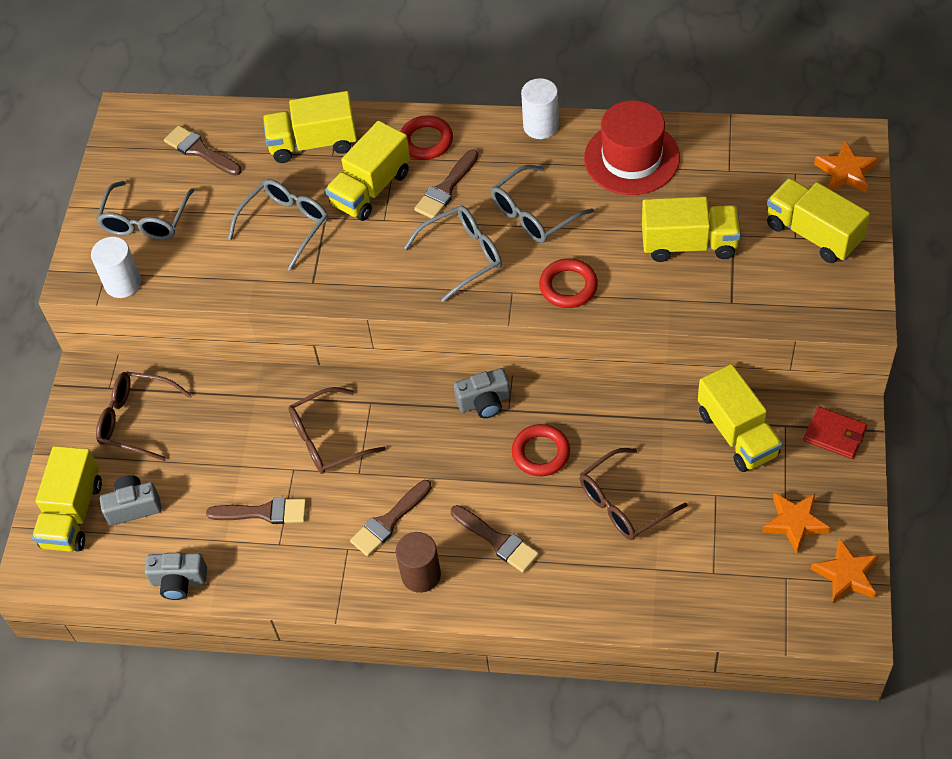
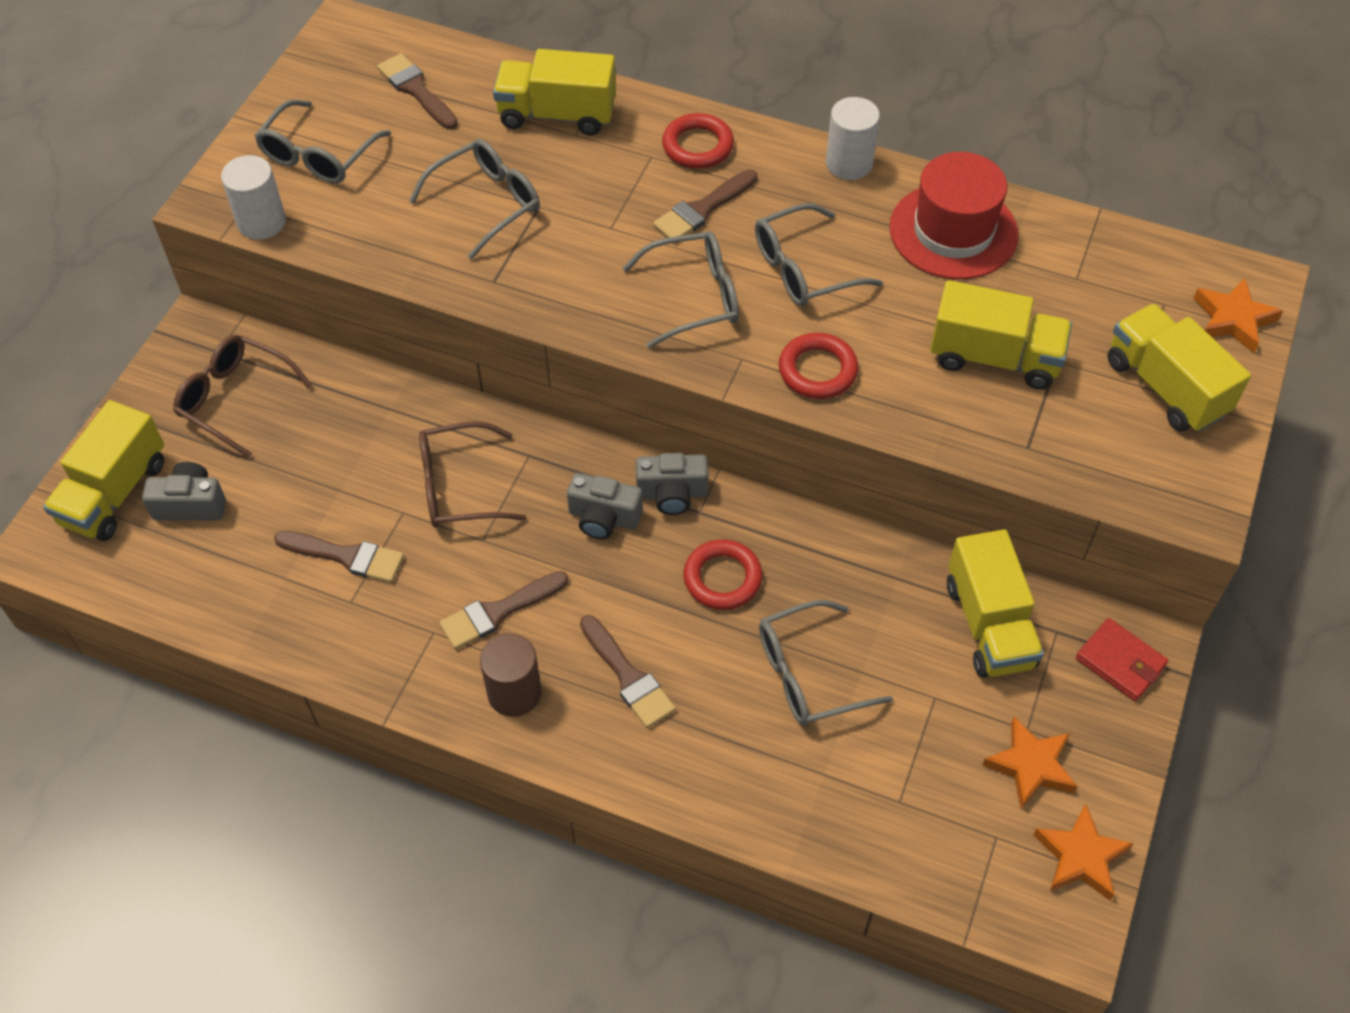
camera: 10 degrees right, 0 degrees up
(179, 581) = (209, 613): grey camera -> grey camera (603, 517)
(371, 189) = (608, 186): yellow truck -> none
(624, 503) = (809, 674): brown glasses -> grey glasses

